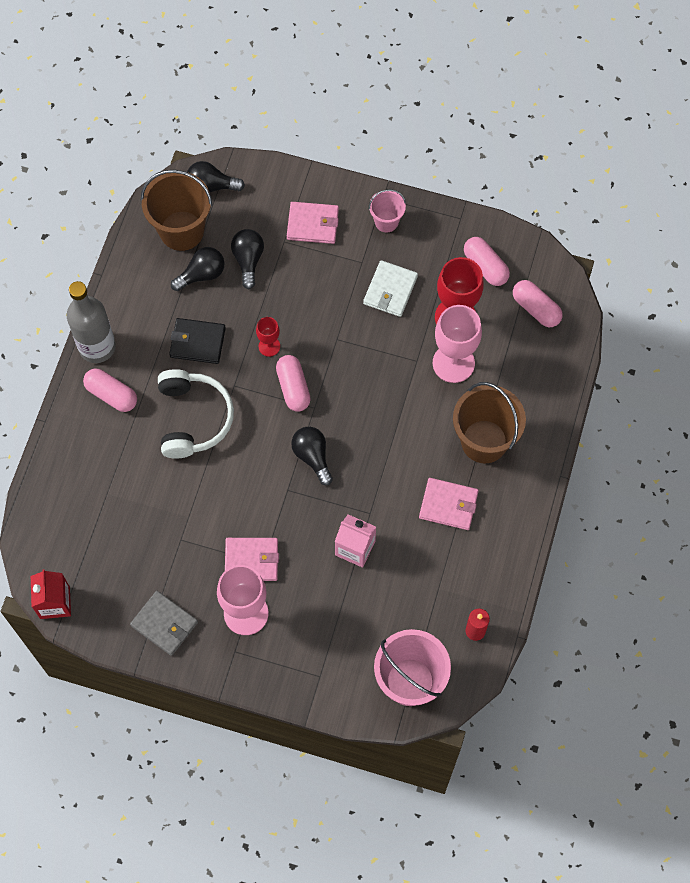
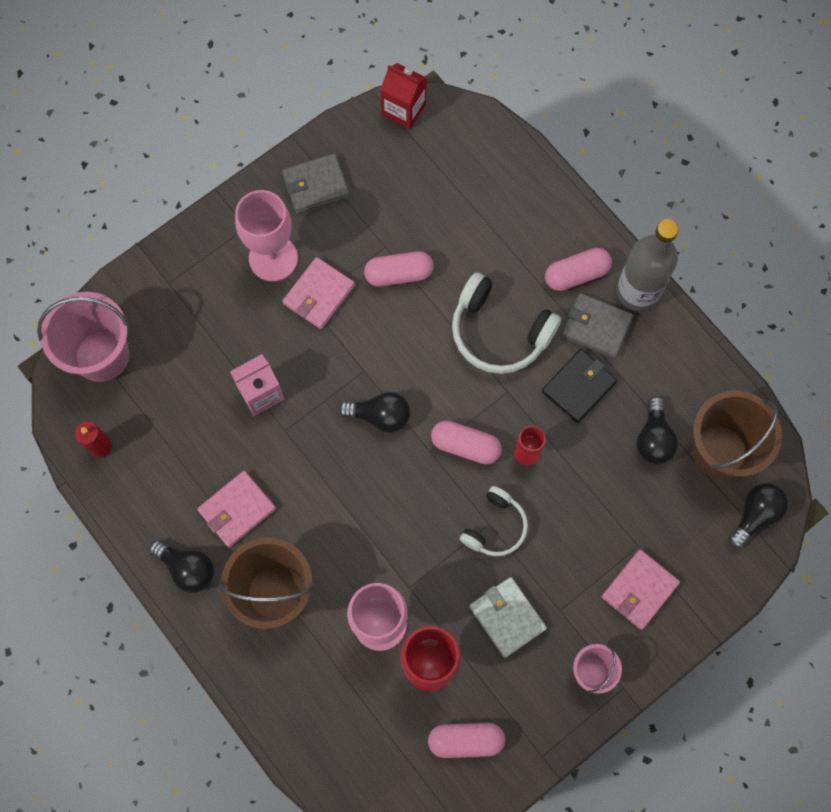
camera: 125 degrees right, 5 degrees up
(144, 358) = (596, 327): none -> grey wallet
(248, 260) = (639, 495): black light bulb -> black light bulb (187, 568)
(336, 334) = (495, 527): none -> white headphones
(536, 308) = (379, 758): pink capsule -> pink capsule (399, 274)

